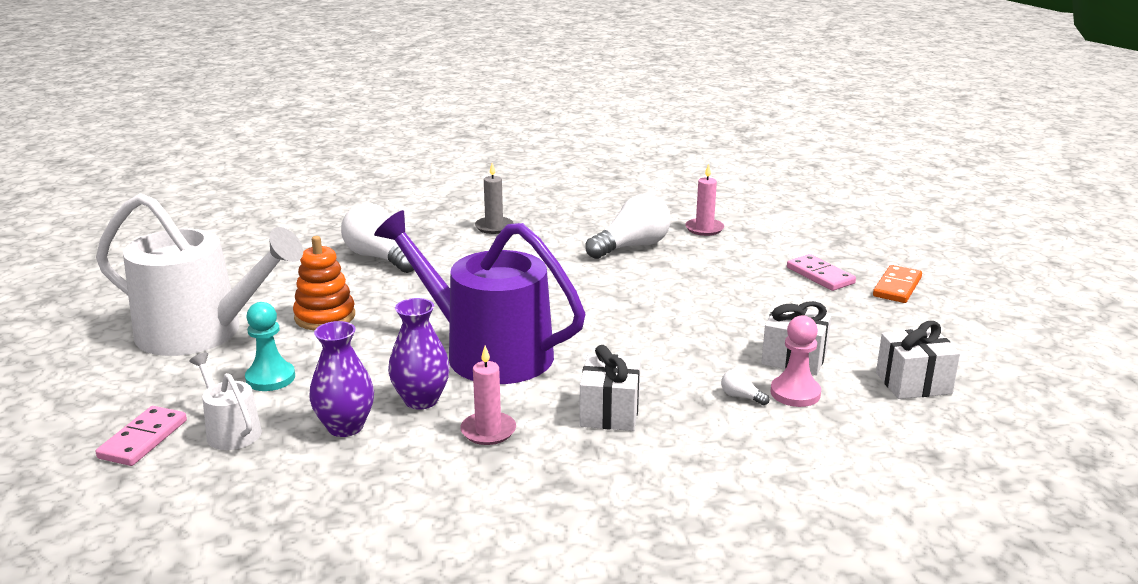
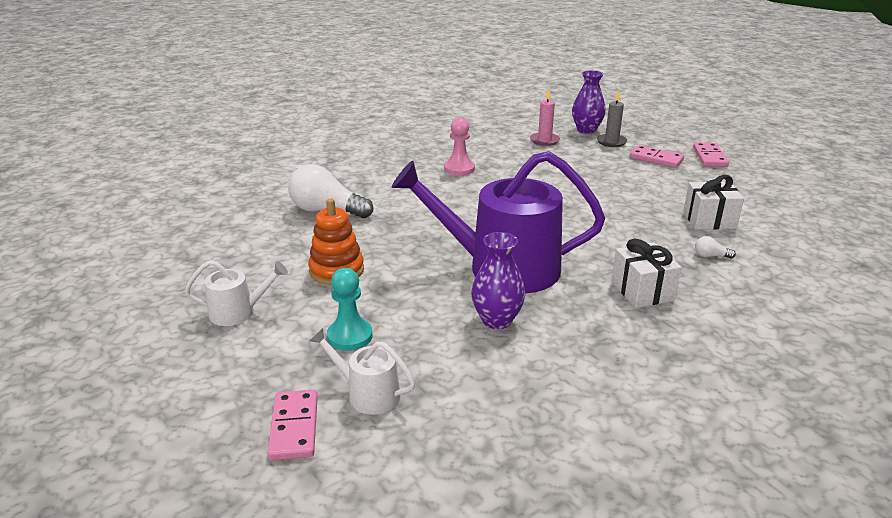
camera: 25 degrees left, 5 degrees up
(200, 333) = (238, 312): white watering can -> white watering can, size x0.45
(345, 427) = (462, 360): purple vase -> purple vase (586, 130)
(488, 431) = (576, 331): pink candle -> none
(494, 227) = (392, 167): grey candle -> grey candle (611, 142)
(631, 247) = (510, 163): white light bulb -> none
(795, 393) = (739, 244): pink pawn -> pink pawn (459, 169)
(897, 287) = (709, 157): orange domino -> pink domino
(913, 383) = (795, 219): white gift -> none

